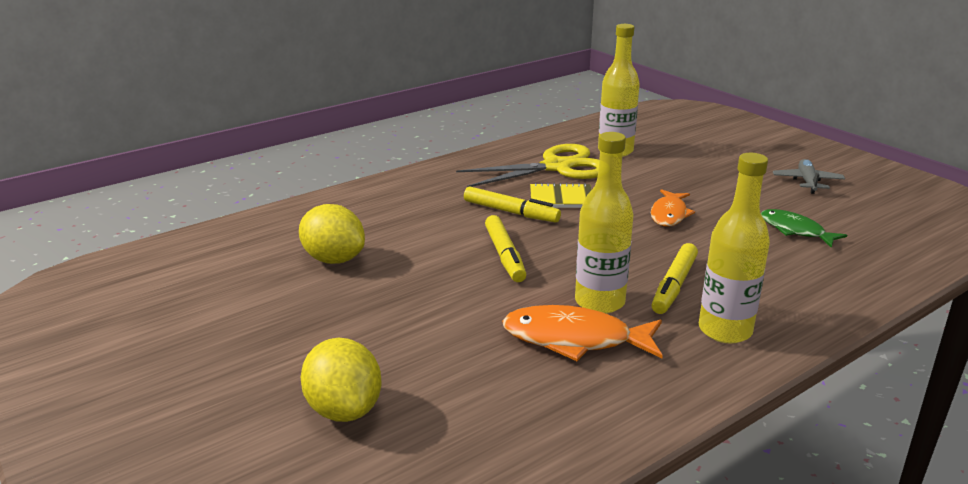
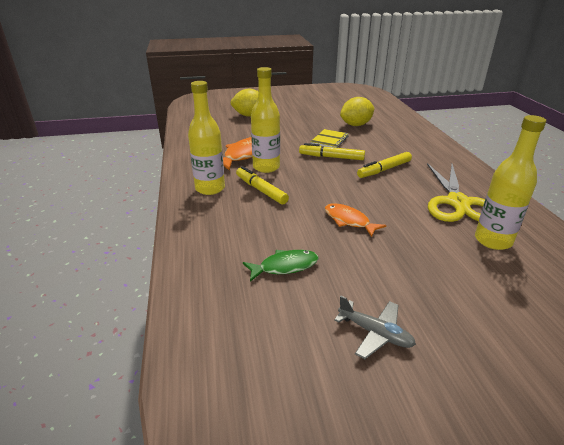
camera: 115 degrees right, 5 degrees up
(561, 198) = (397, 189): yellow notebook -> yellow notebook (329, 140)

